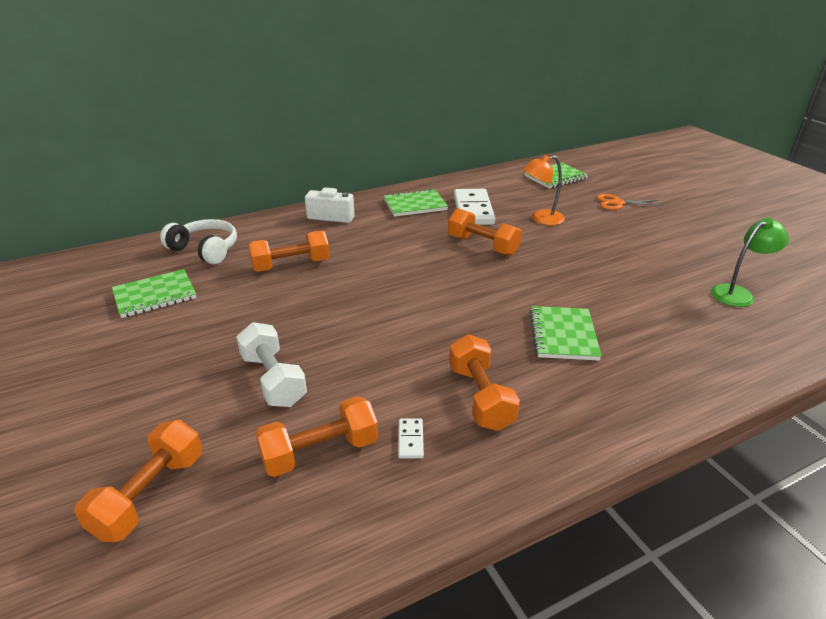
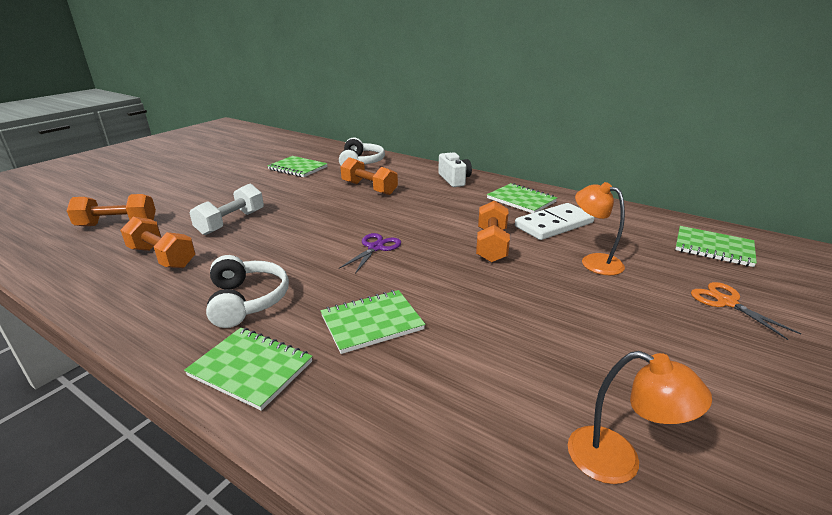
camera: 60 degrees right, 5 degrees down
(410, 440) = (183, 285): white domino -> none
(436, 299) = (375, 248): none -> purple scissors
(480, 397) = (247, 300): orange dumbbell -> white headphones
(596, 413) = (251, 369): none -> green notebook
(738, 293) = (618, 461): green lamp -> orange lamp

